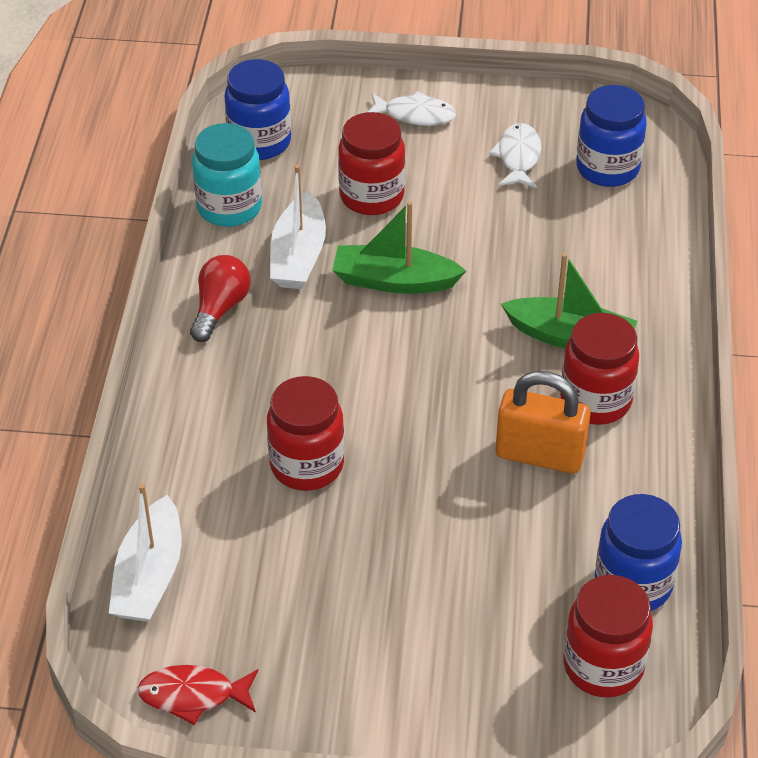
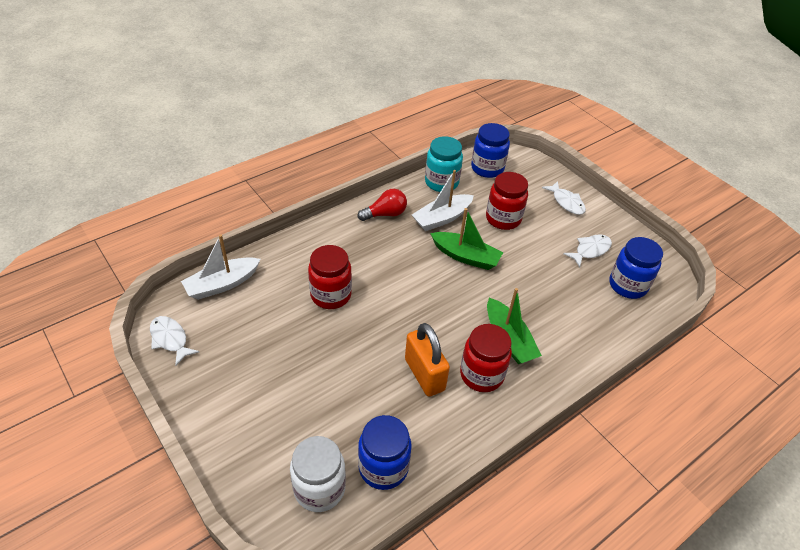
camera: 45 degrees right, 0 degrees up
(193, 695) = (170, 339): red fish -> white fish
(394, 281) = (465, 256): green boat -> green boat turned 150 degrees clockwise
(603, 666) = (319, 488): red jar -> white jar

